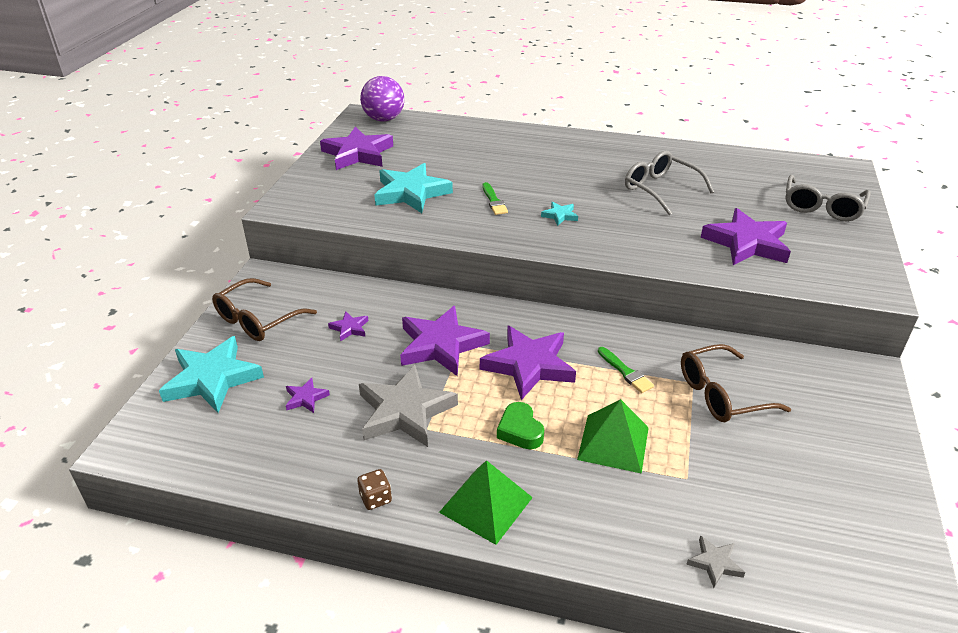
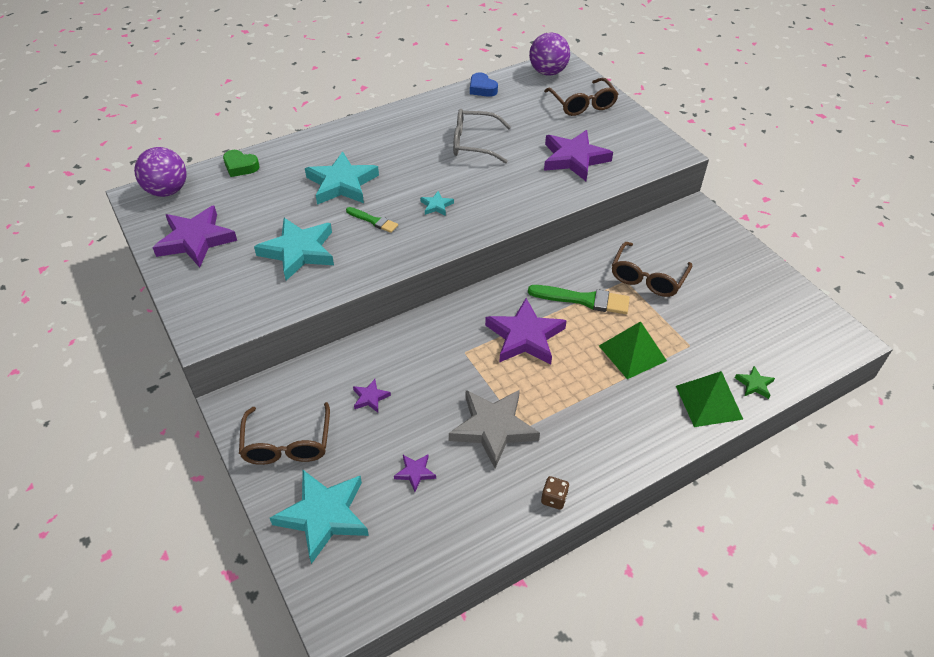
camera: 45 degrees left, 10 degrees up
(441, 345) = (452, 363): purple star -> none
(486, 505) = (617, 448): green pyramid -> green pyramid (709, 402)
(507, 167) = (342, 183): none -> turquoise star
(520, 430) = (575, 385): green heart -> green heart (240, 167)
(625, 372) = (583, 300): green brush -> green brush, size x1.70
(715, 563) = (754, 384): grey star -> green star
(729, 156) = (482, 89): none -> blue heart
(819, 169) = (548, 72): none -> purple ball
(822, 207) = (582, 104): grey glasses -> brown glasses

